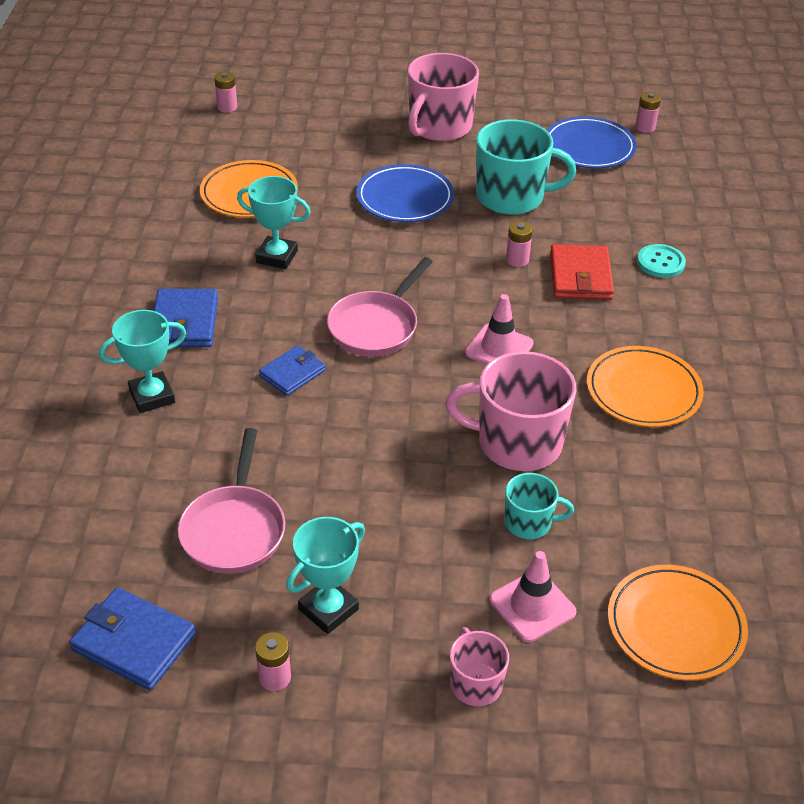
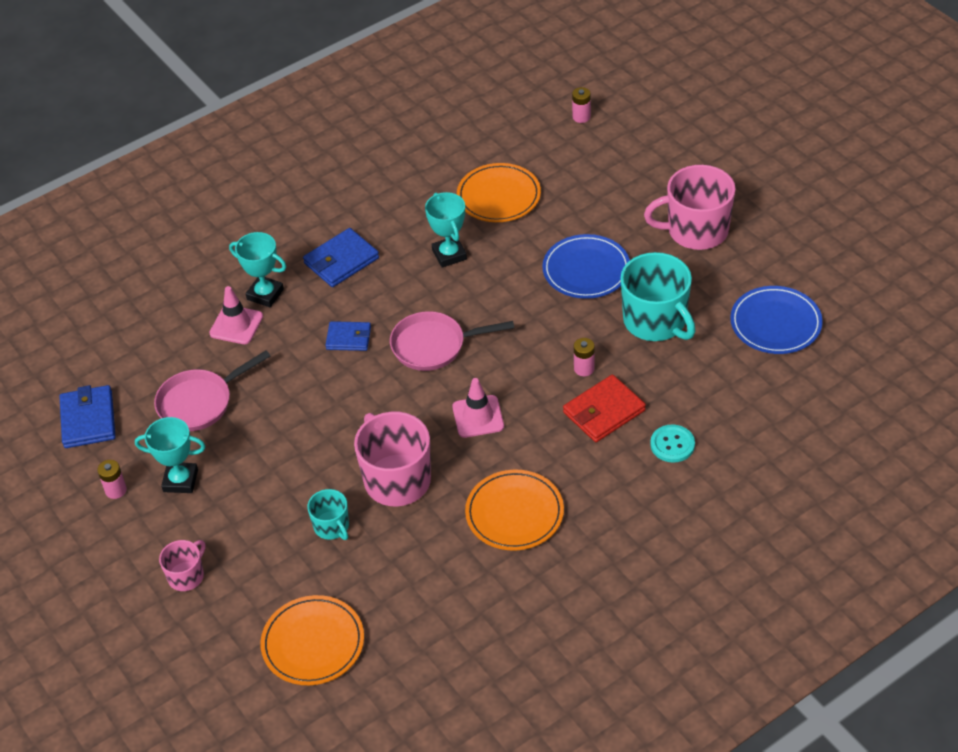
camera: 55 degrees right, 5 degrees up
(532, 606) = (266, 567): pink traffic cone -> pink traffic cone (236, 325)
(645, 127) = (847, 338): pink battery -> none

